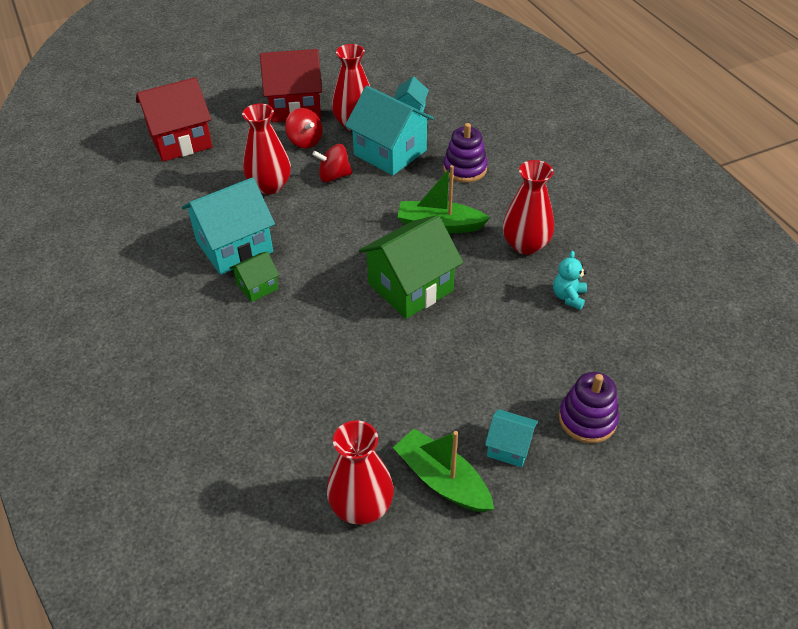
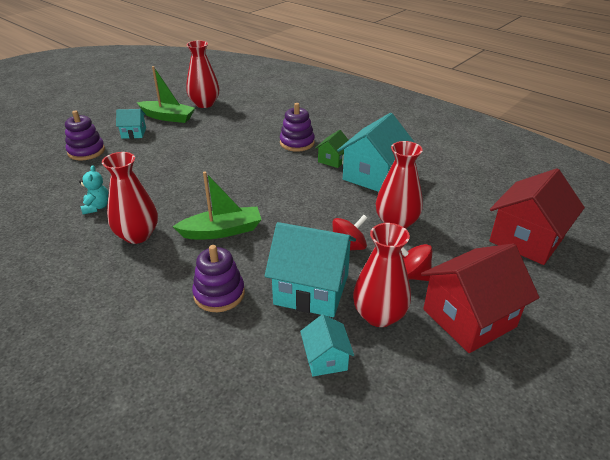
camera: 155 degrees right, 10 degrees down
(277, 335) = (297, 143): none -> purple stacking toy
(410, 287) = (225, 184): green house -> none

